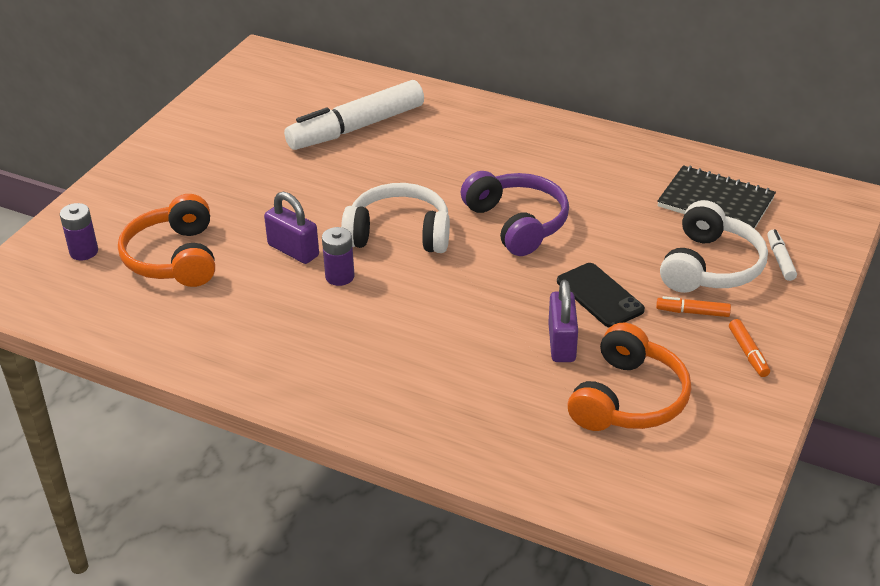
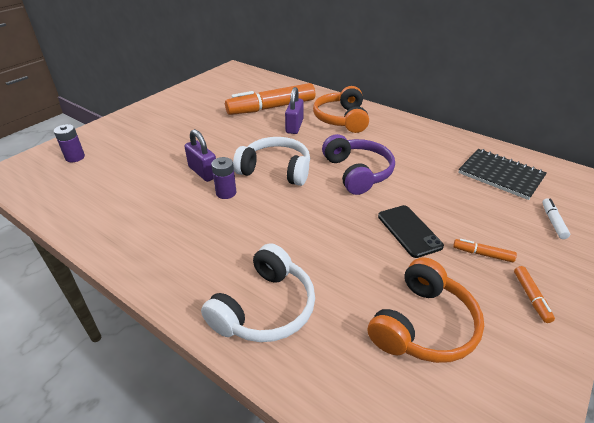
camera: 10 degrees right, 0 degrees up
(174, 258) = (127, 168): orange headphones -> orange headphones (342, 119)
(356, 128) = (271, 107): white marker -> orange marker
(562, 343) = (374, 265): purple padlock -> purple padlock (294, 126)
(710, 266) = (496, 219): white headphones -> white headphones (264, 308)

